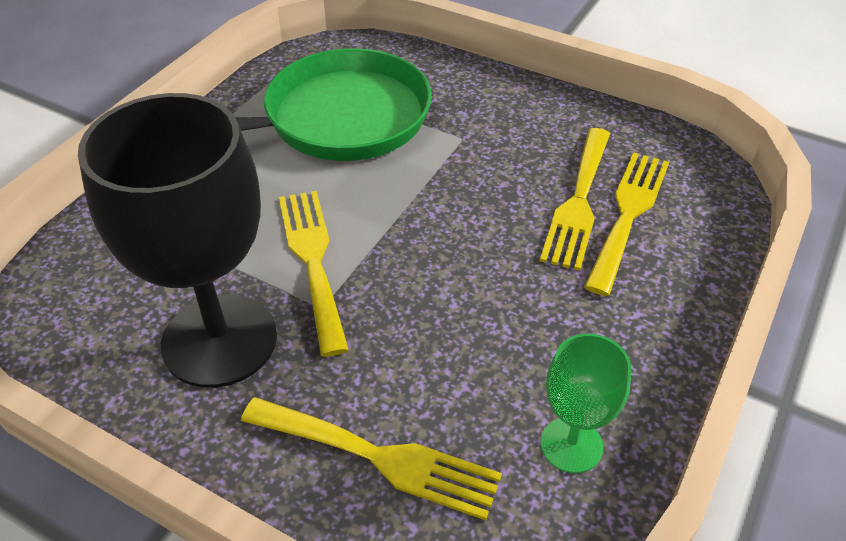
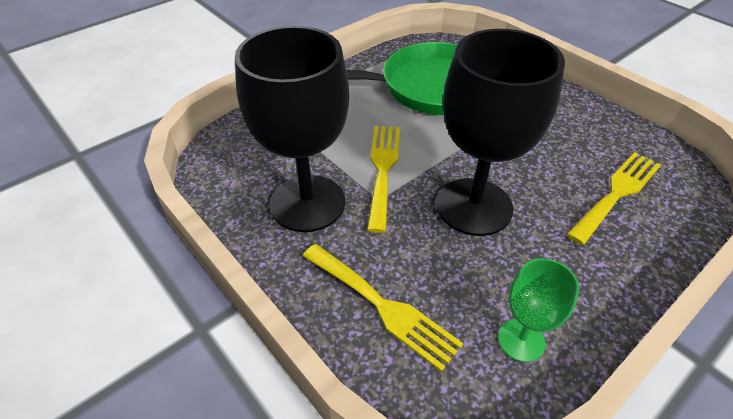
camera: 20 degrees right, 0 degrees up
(455, 281) = (474, 206): none -> black goblet
(578, 202) = (581, 176): yellow fork -> none

